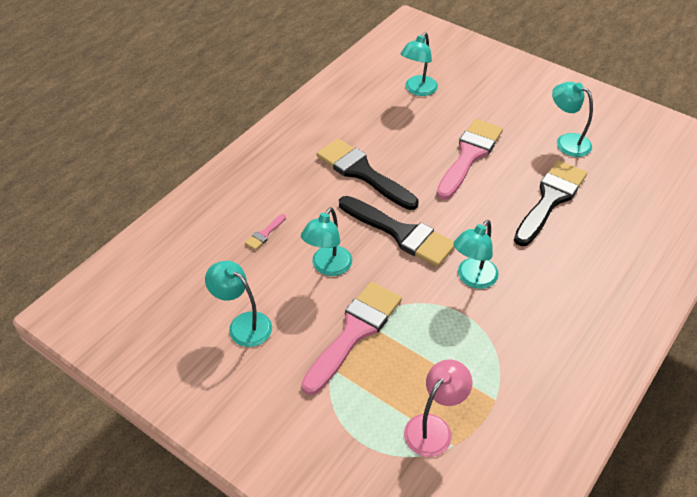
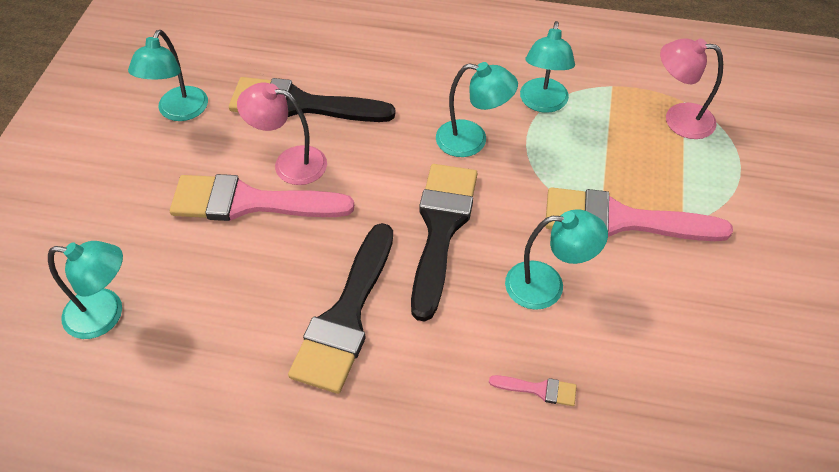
camera: 115 degrees left, 5 degrees up
(243, 324) = (697, 338): turquoise lamp -> turquoise lamp (542, 103)
(495, 180) = (289, 163): none -> pink lamp

